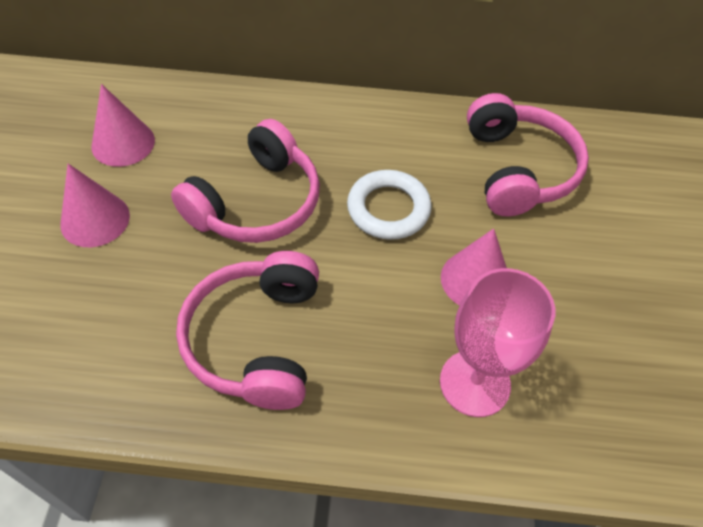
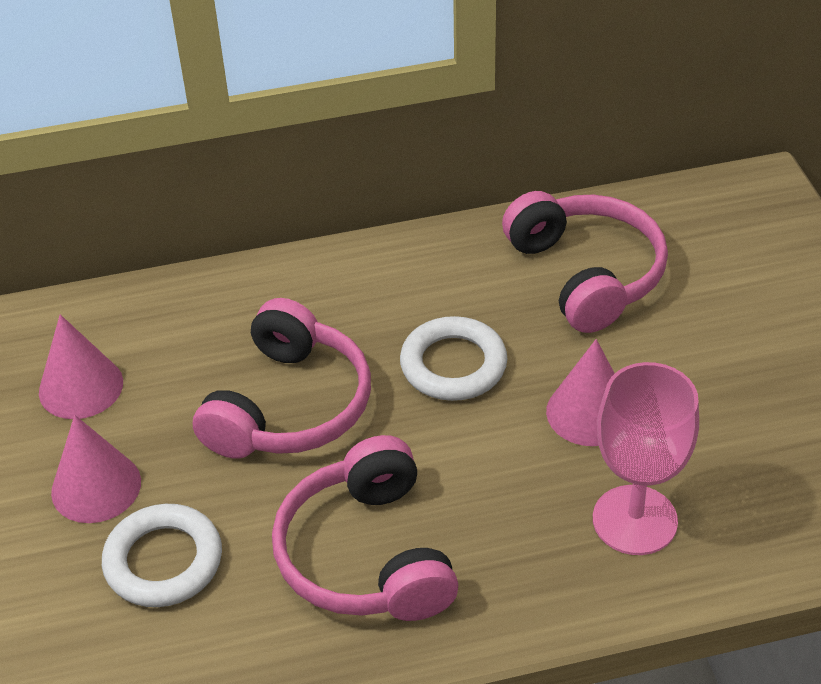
camera: 15 degrees left, 10 degrees down
(111, 293) = (163, 561): none -> white ring

